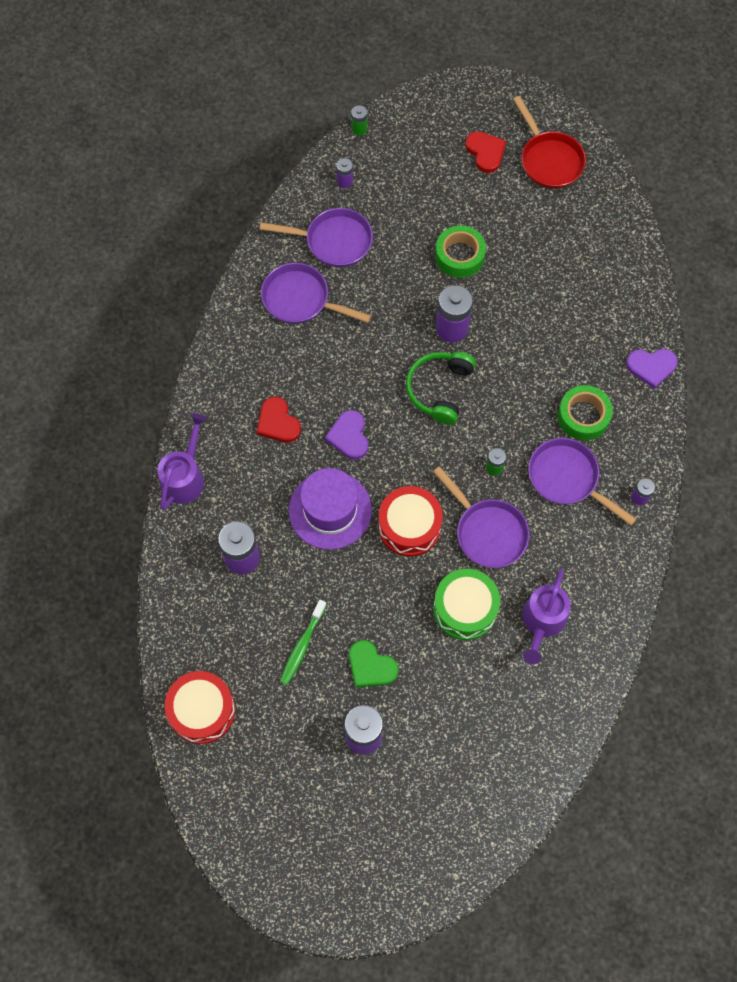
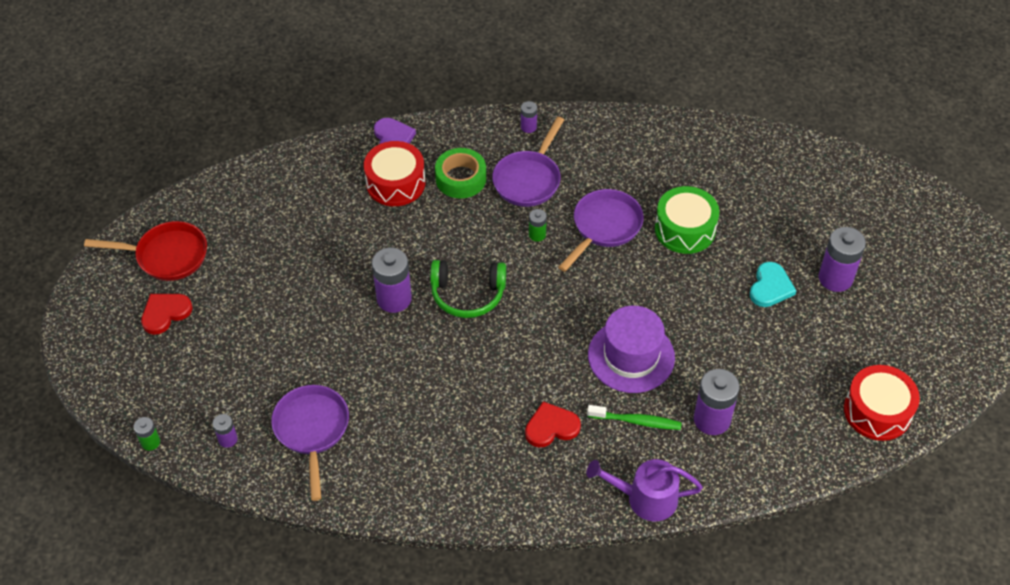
camera: 105 degrees left, 15 degrees down
(278, 422) = (551, 427): red heart -> red heart turned 150 degrees counterclockwise
(300, 299) = (396, 444): purple pan -> none
(302, 646) = (776, 345): green toothbrush -> green toothbrush (636, 421)
(349, 436) = (545, 359): purple heart -> none
(371, 666) = (770, 287): green heart -> turquoise heart
(409, 526) = (622, 287): red drum -> red drum (395, 183)
(459, 256) = (304, 310): green tape -> none
(542, 621) = (672, 173): purple watering can -> none
(549, 160) = (167, 256): red pan -> red pan turned 45 degrees clockwise

